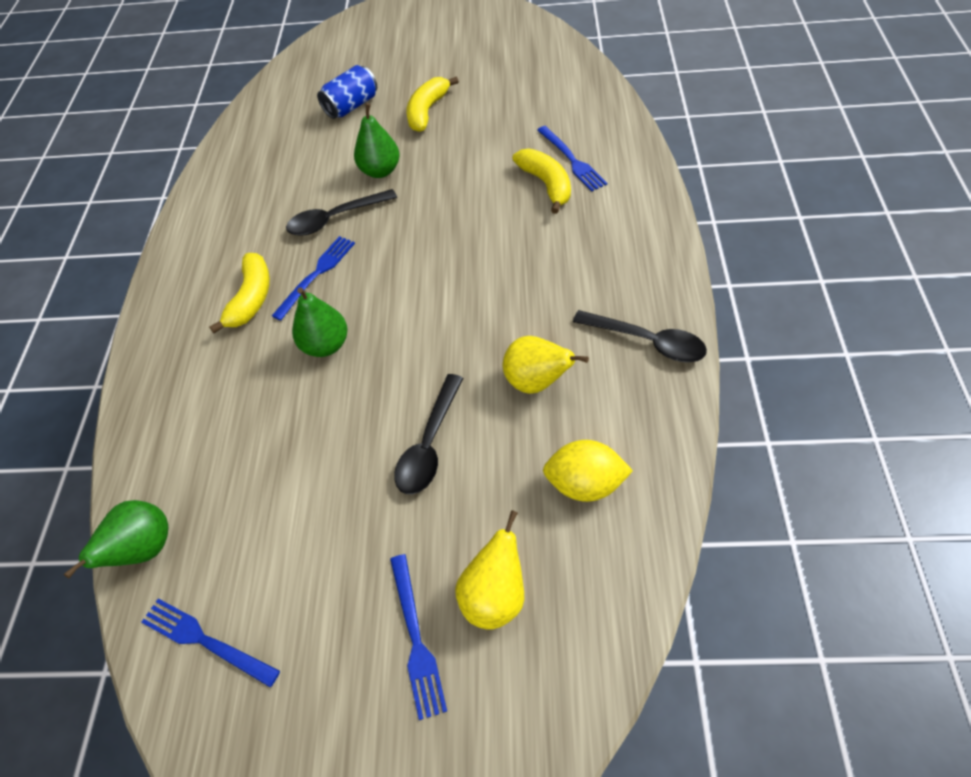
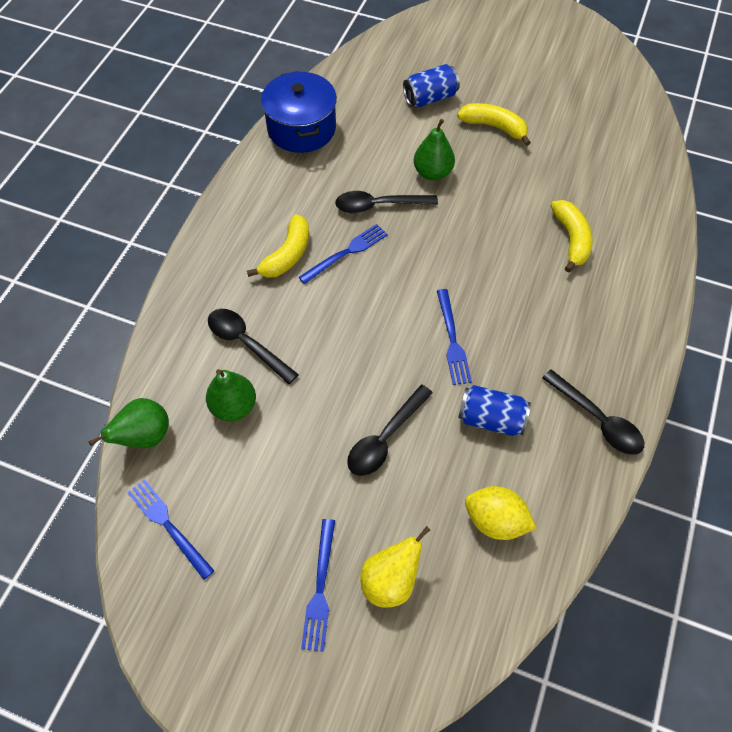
camera: 15 degrees right, 5 degrees up
(225, 174) = (301, 128): none -> blue pot
(235, 403) = (246, 343): none -> black spoon
(326, 345) = (333, 320): green pear -> green pear (234, 406)
(427, 111) = (494, 127): yellow banana -> yellow banana turned 75 degrees clockwise
(536, 382) = (491, 419): yellow pear -> blue can
(571, 160) = (603, 223): blue fork -> blue fork (452, 340)

